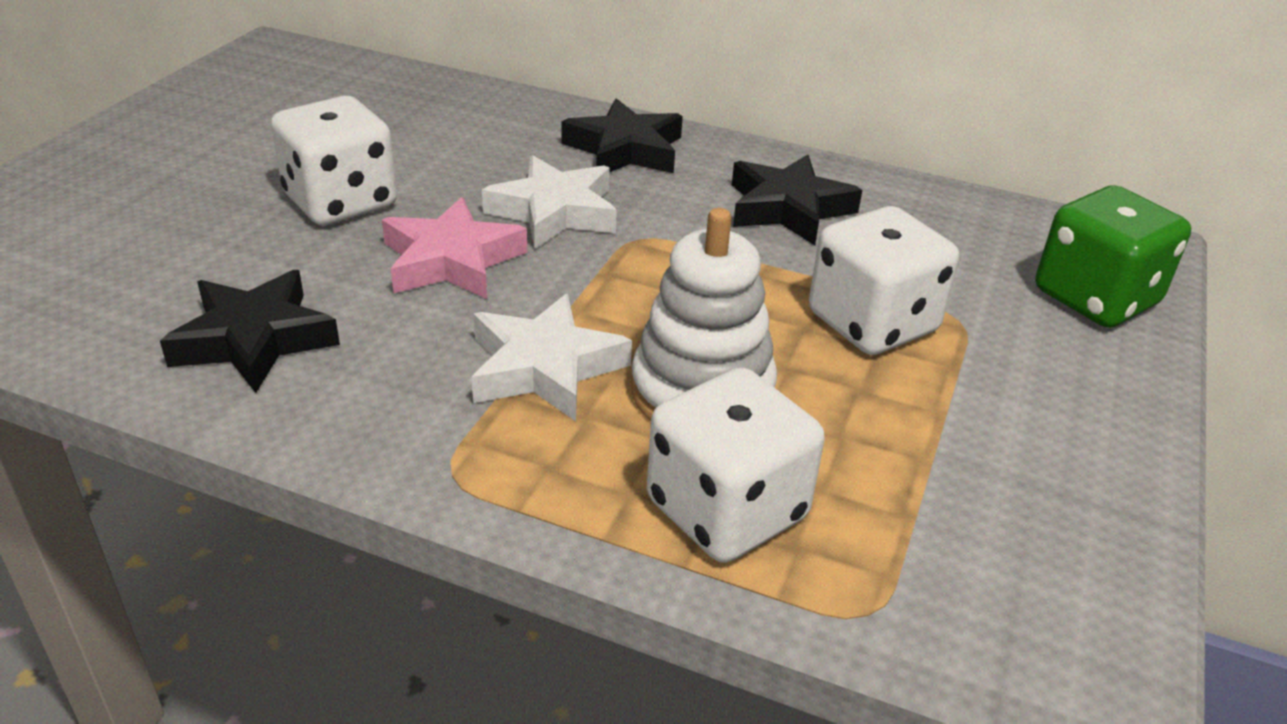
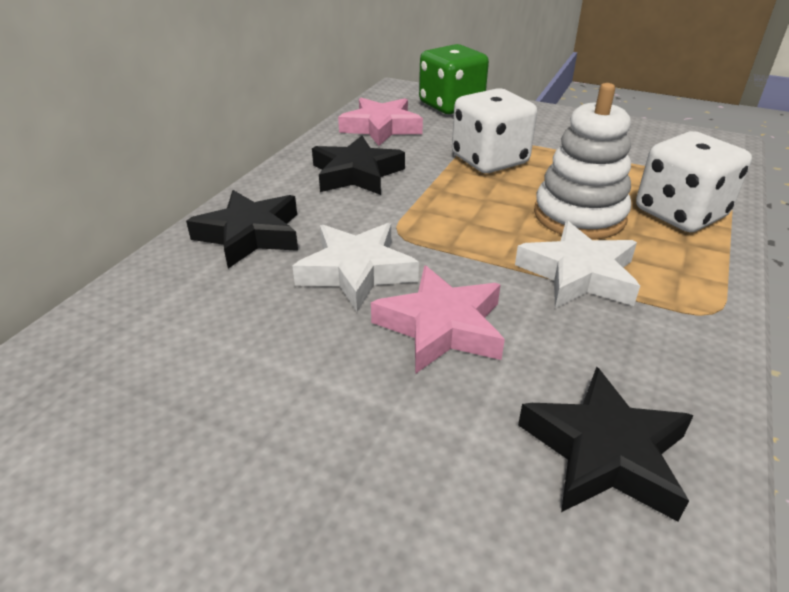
camera: 85 degrees left, 0 degrees up
(341, 202) = (327, 418): white dice -> none
(955, 227) = (381, 127): none -> pink star

